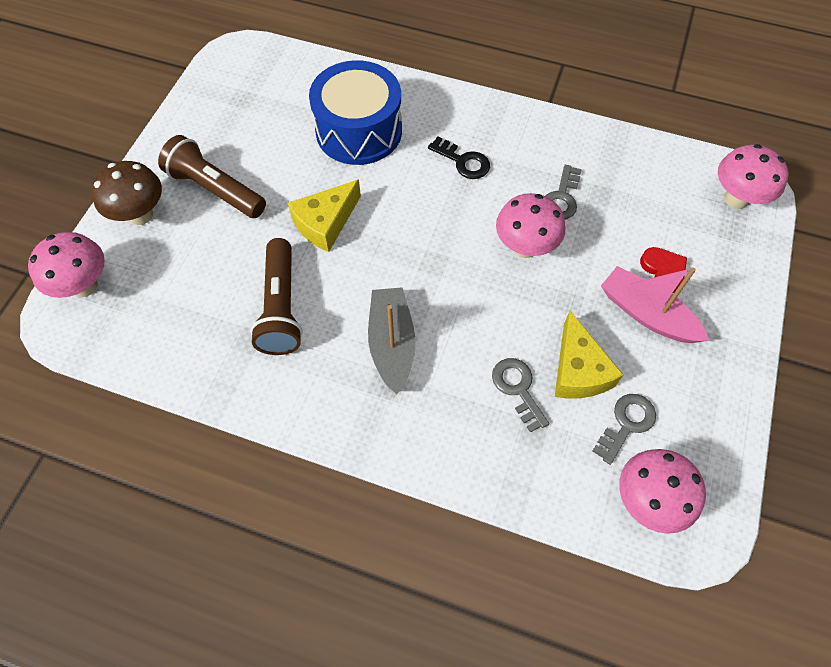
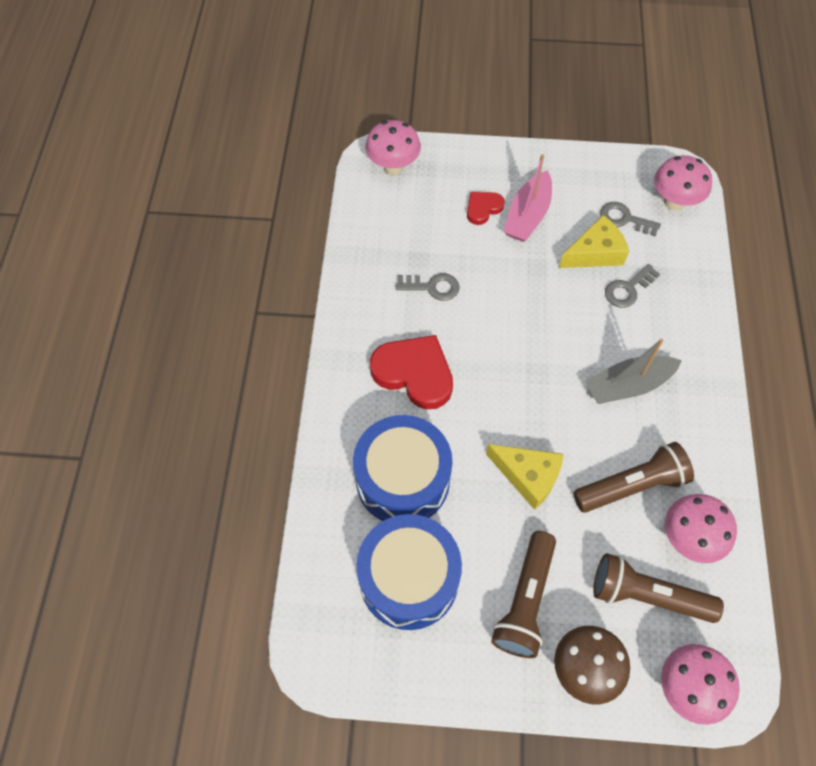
camera: 105 degrees left, 0 degrees up
(174, 283) = (647, 595): none -> brown flashlight
(271, 117) = (409, 579): none -> blue drum
(463, 161) = (414, 373): black key -> red heart
(525, 247) = (495, 306): pink mushroom -> pink mushroom (688, 538)

